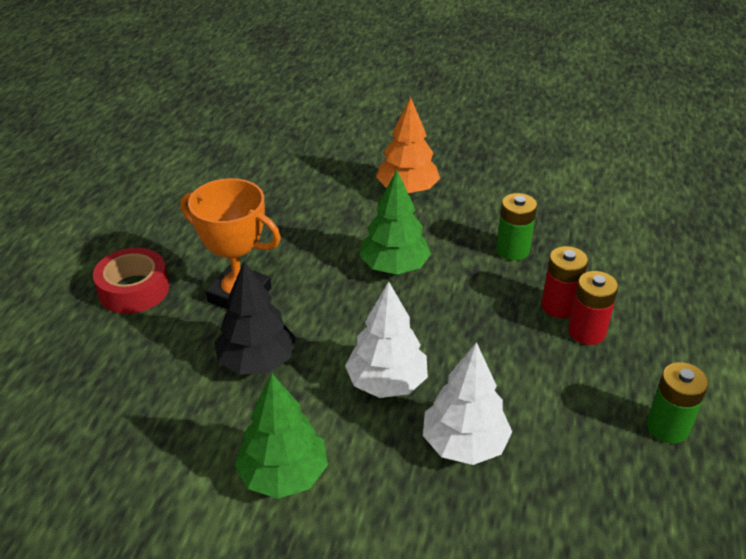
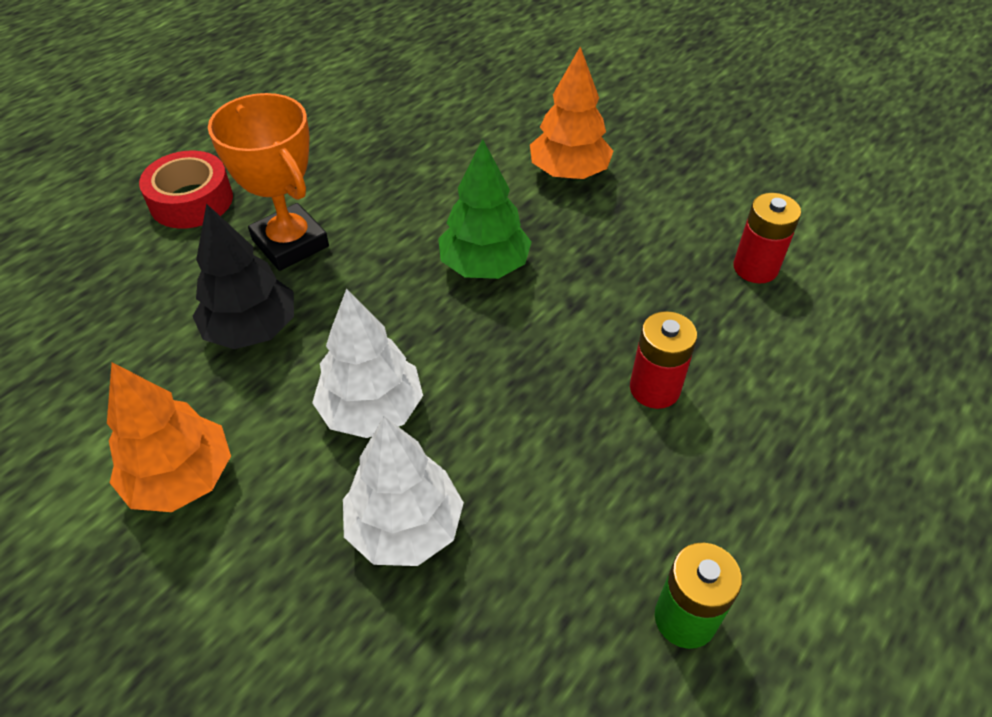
camera: 25 degrees right, 10 degrees up
(283, 475) = (181, 478): green tree -> orange tree
(512, 250) = (646, 292): green battery -> none
(586, 332) = (667, 437): red battery -> red battery (755, 268)

